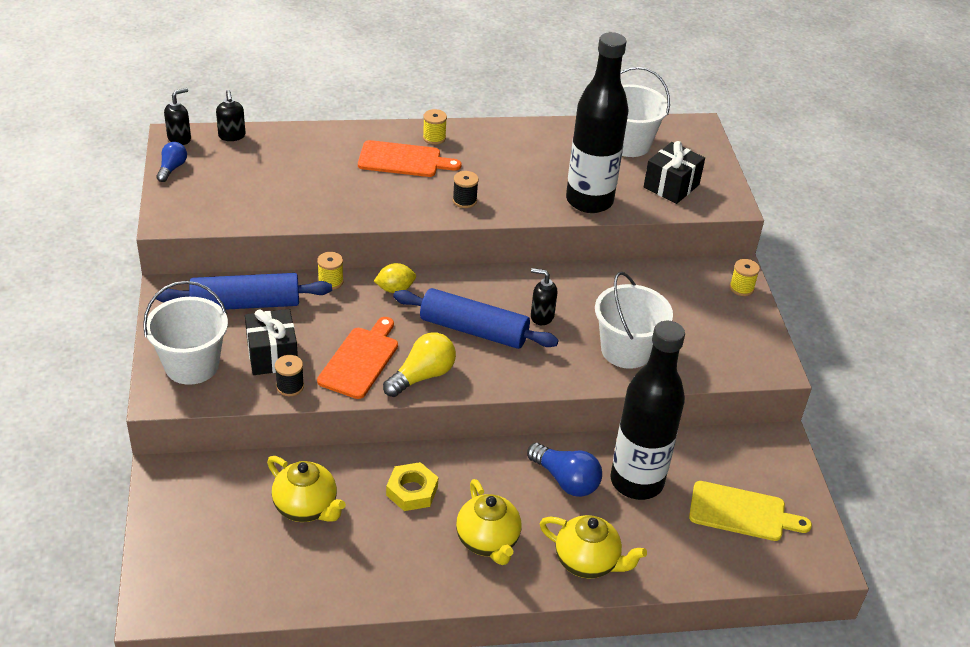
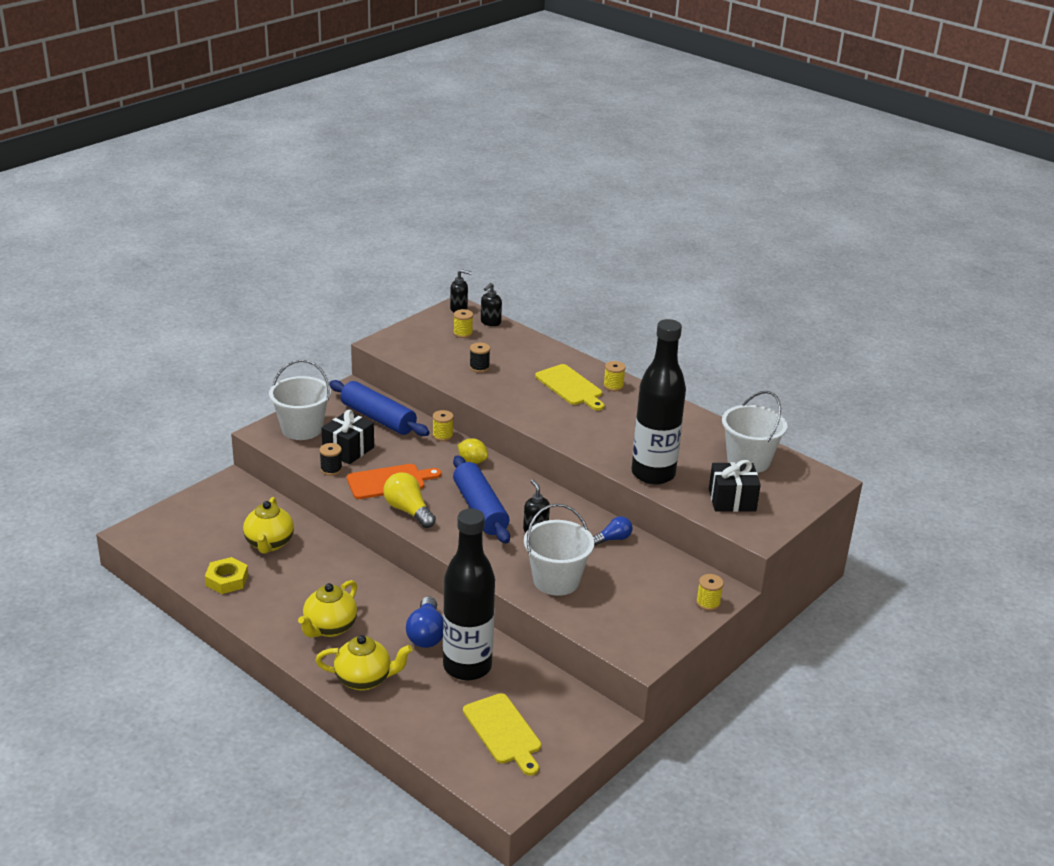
camera: 50 degrees right, 10 degrees down
(172, 168) = (428, 321): blue light bulb -> blue light bulb (613, 539)
(226, 162) = (463, 333): none -> yellow spool
(403, 160) = (570, 387): orange cutting board -> yellow cutting board
(412, 491) = (333, 576): yellow nut -> yellow nut (227, 580)
(422, 376) = (408, 511): yellow light bulb -> yellow light bulb turned 135 degrees counterclockwise
(464, 201) = (568, 427): black spool -> black spool (479, 367)
(587, 562) = (364, 679): yellow teapot -> yellow teapot turned 75 degrees counterclockwise

